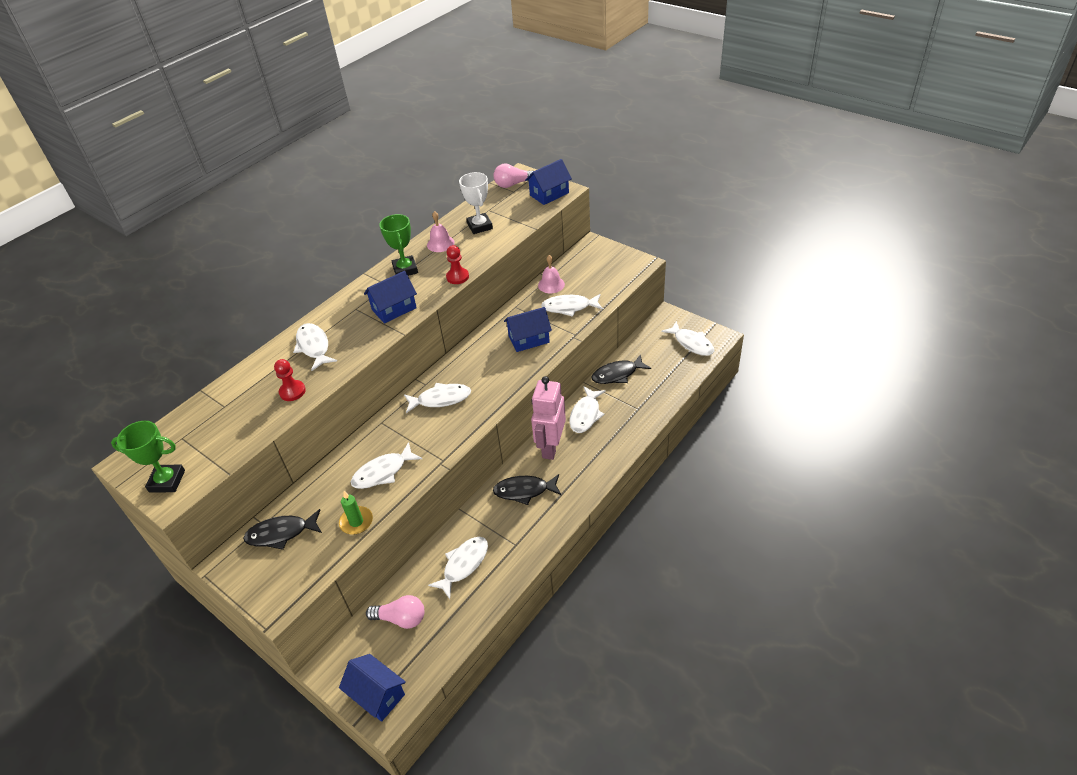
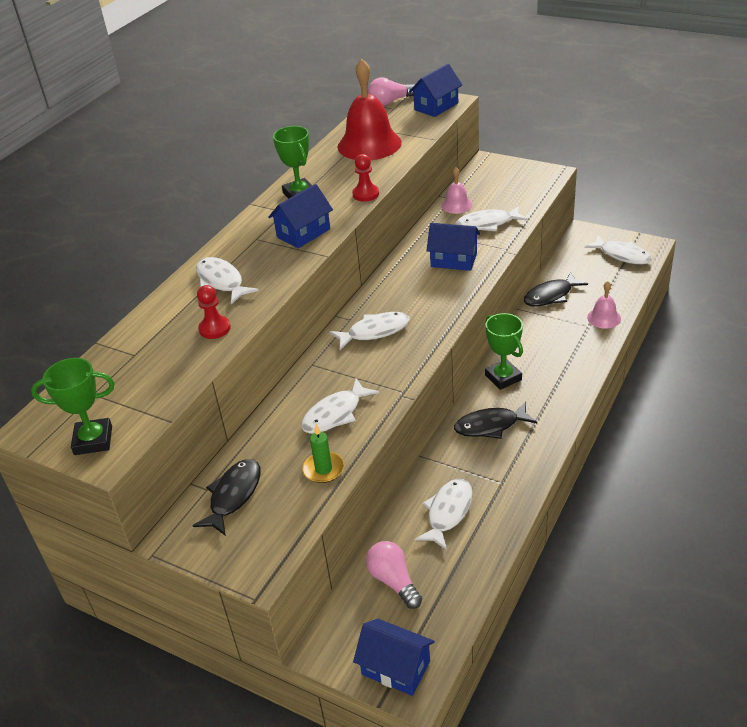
camera: 10 degrees left, 5 degrees down
(281, 533) = (233, 495): black fish -> black fish turned 135 degrees clockwise
(401, 618) = (393, 581): pink light bulb -> pink light bulb turned 120 degrees counterclockwise
(440, 243) = (330, 165): pink bell -> pink bell (604, 318)
(479, 226) = (369, 144): white trophy -> red bell
(529, 339) = (454, 260): blue house -> blue house turned 45 degrees clockwise
(550, 447) = (503, 377): pink robot -> green trophy
(585, 415) = (531, 340): white fish -> none

